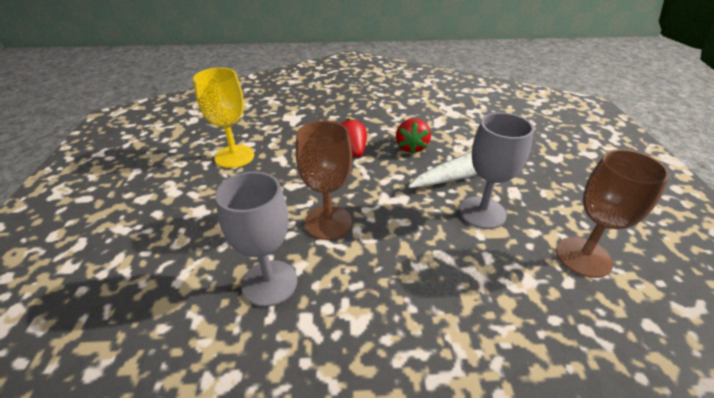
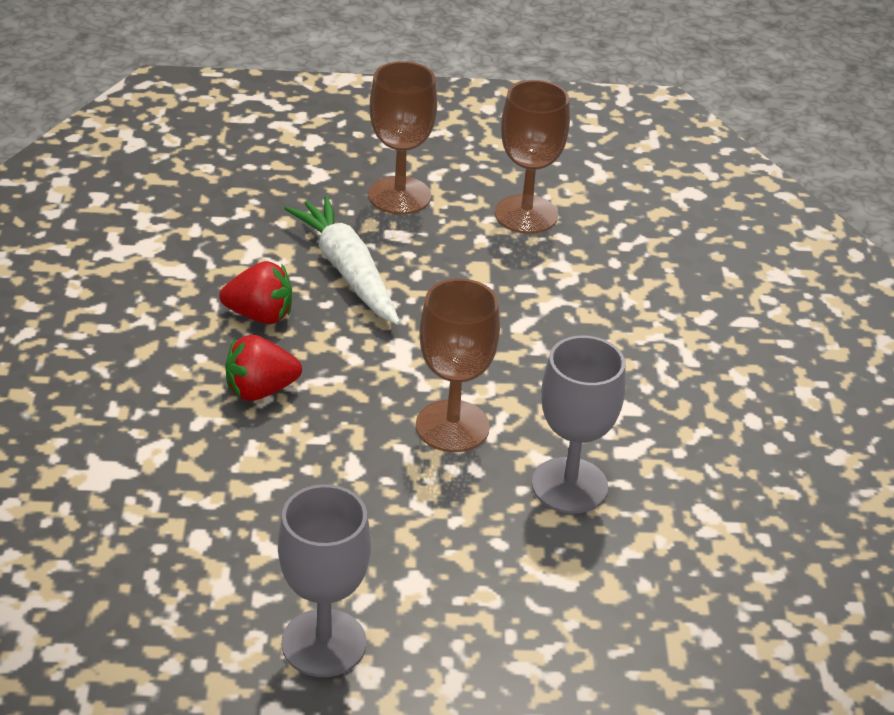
camera: 90 degrees left, 0 degrees up
(234, 156) = (245, 555): yellow goblet -> none
(482, 212) = (441, 273): grey goblet -> grey goblet (324, 643)
(557, 190) = (399, 196): none -> brown goblet

